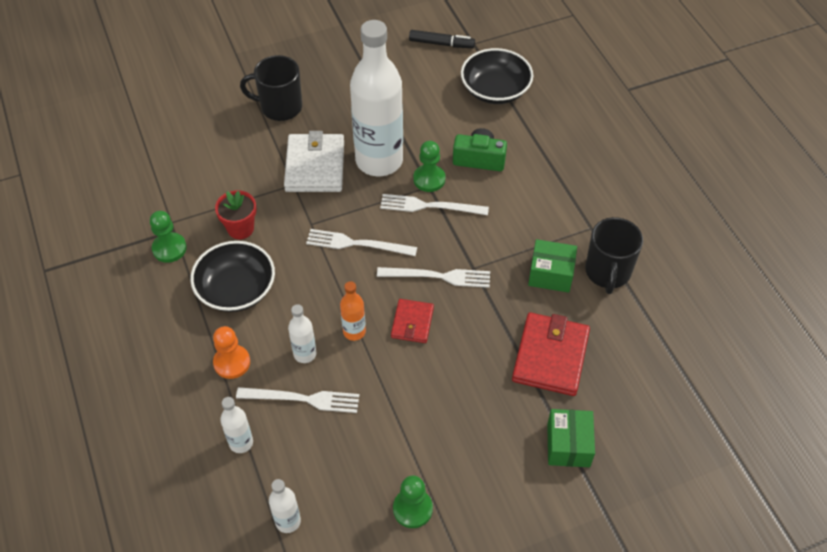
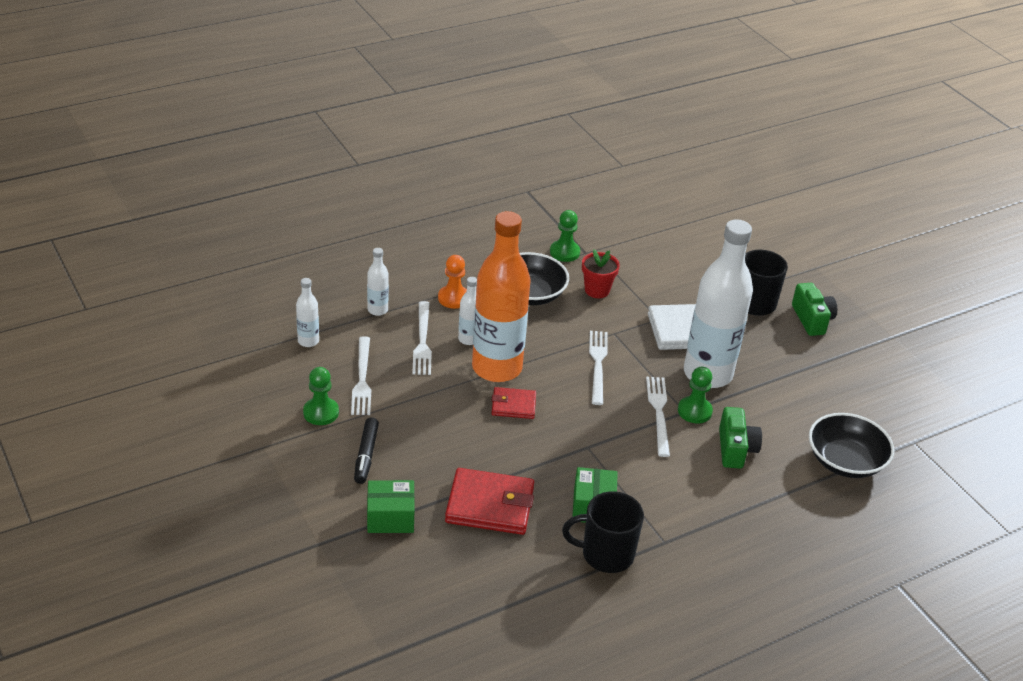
camera: 80 degrees right, 15 degrees down
(311, 72) = (812, 319): none -> green camera
(354, 331) = (497, 368): orange bottle -> orange bottle, size x2.36
(438, 276) = (571, 421): white fork -> white fork (362, 379)
(441, 44) = (899, 415): black marker -> black marker (366, 455)

